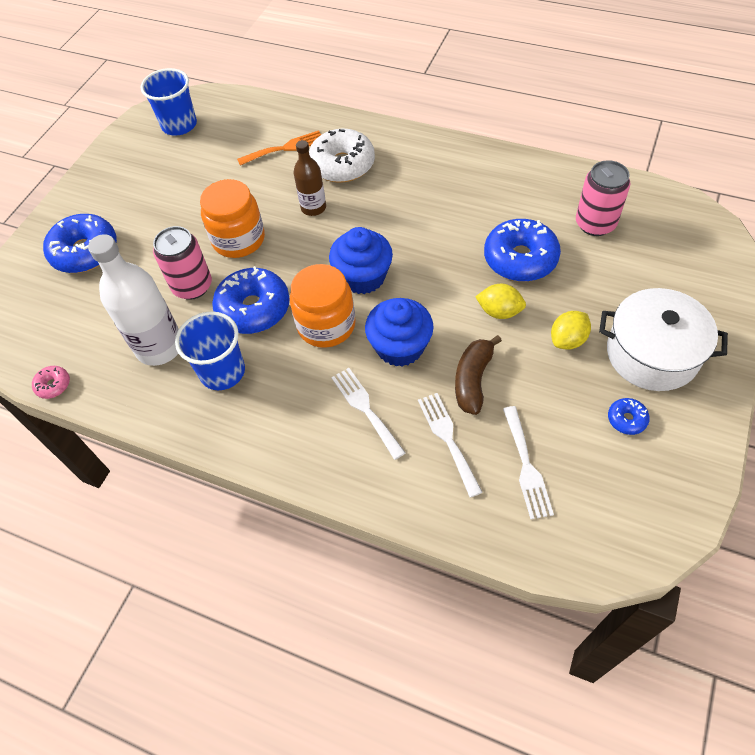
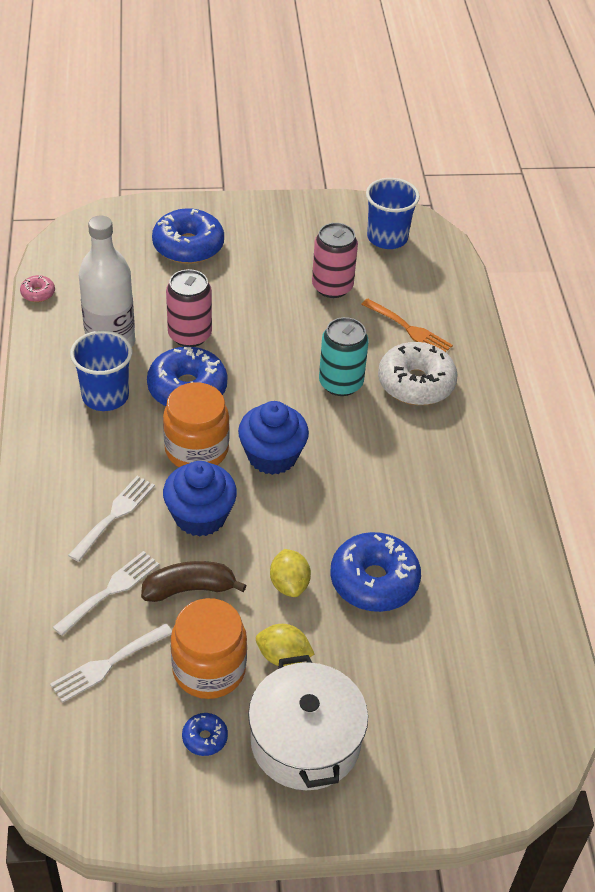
camera: 55 degrees right, 10 degrees down
(238, 239) = (265, 344): orange jar -> orange jar (209, 669)
(313, 208) = (340, 383): brown bottle -> turquoise can
(595, 224) = (470, 637): pink can -> pink can (332, 287)

